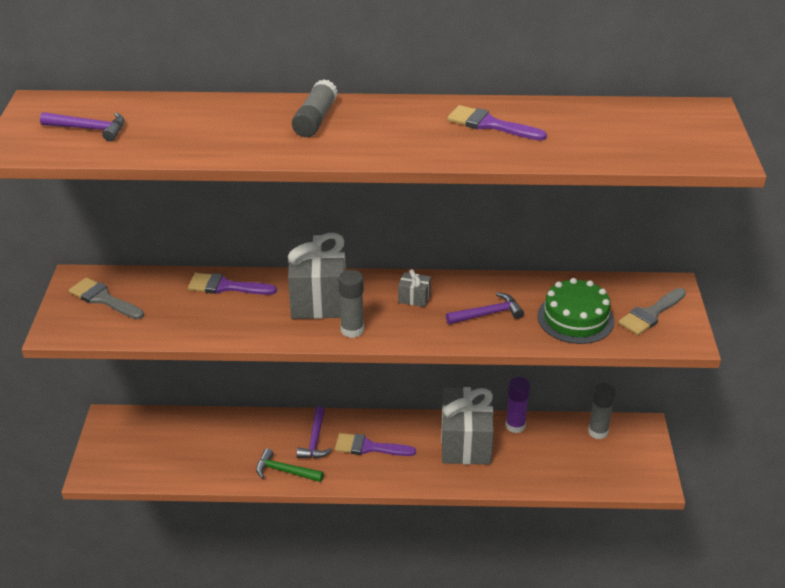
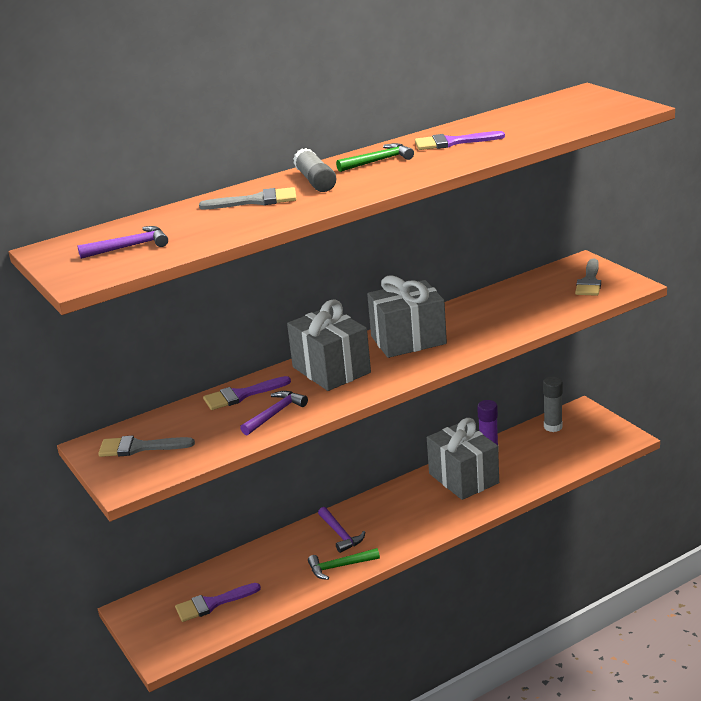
camera: 30 degrees left, 10 degrees down
(241, 121) = (256, 201): none -> grey brush
(352, 330) = (387, 377): grey glue stick -> none
(368, 447) = (391, 518): purple brush -> purple brush (212, 604)
(397, 118) = (378, 161): none -> green hammer
(414, 298) = (408, 340): grey gift -> grey gift, size x2.37
(488, 314) = (477, 326): purple hammer -> purple hammer (275, 414)
(575, 318) = (542, 304): green cake -> none

